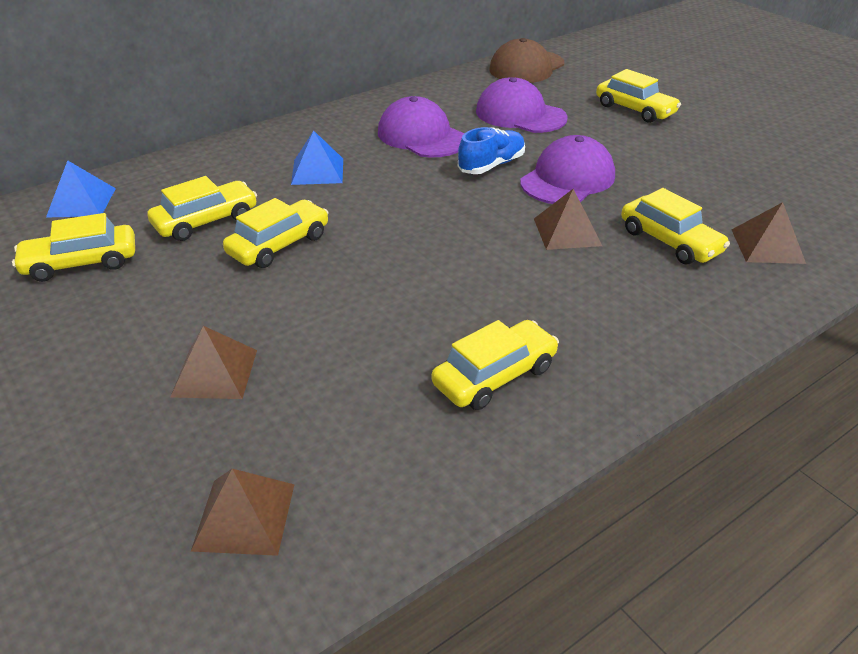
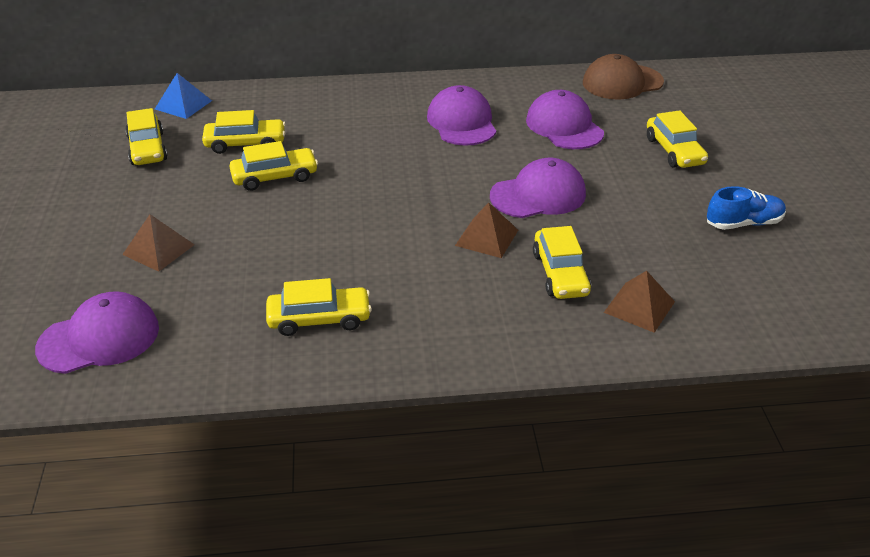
camera: 30 degrees right, 0 degrees up
(81, 263) = (147, 149): yellow car -> yellow car turned 120 degrees counterclockwise
(244, 516) = (99, 338): brown pyramid -> purple cap
(317, 171) = (355, 128): blue pyramid -> none
(491, 165) = (489, 164): blue shoe -> blue shoe (743, 223)

